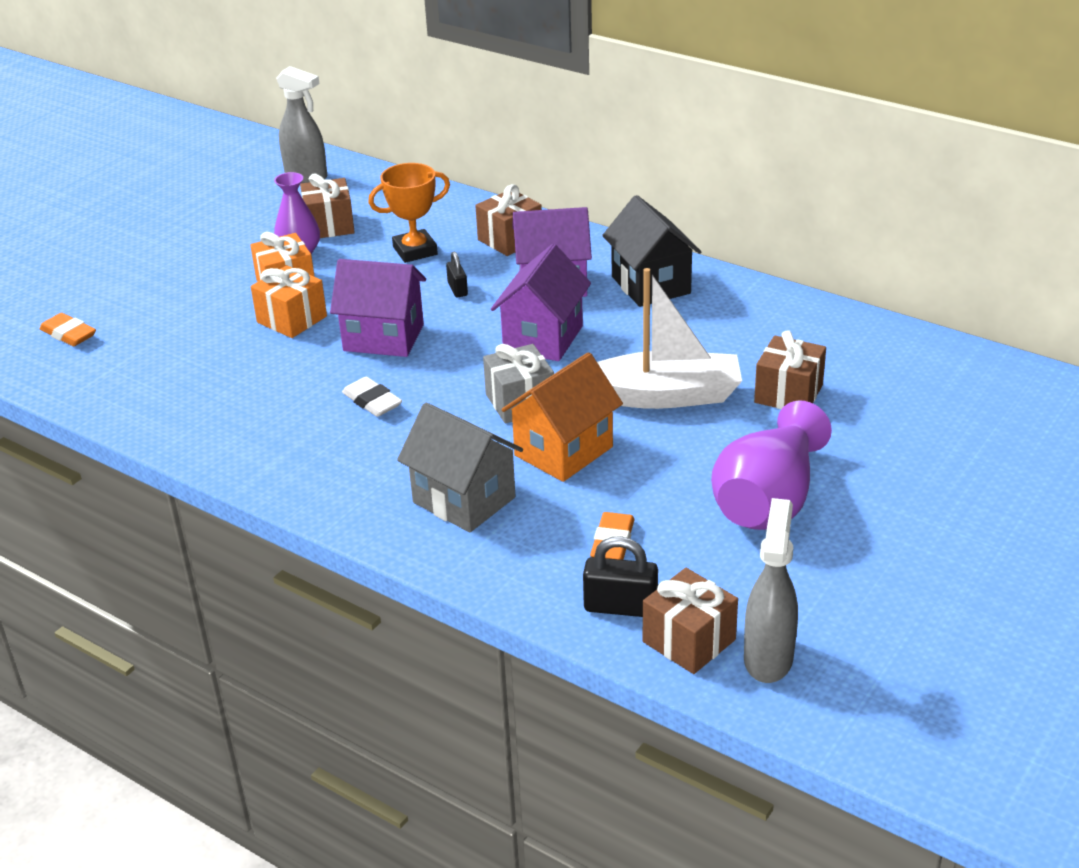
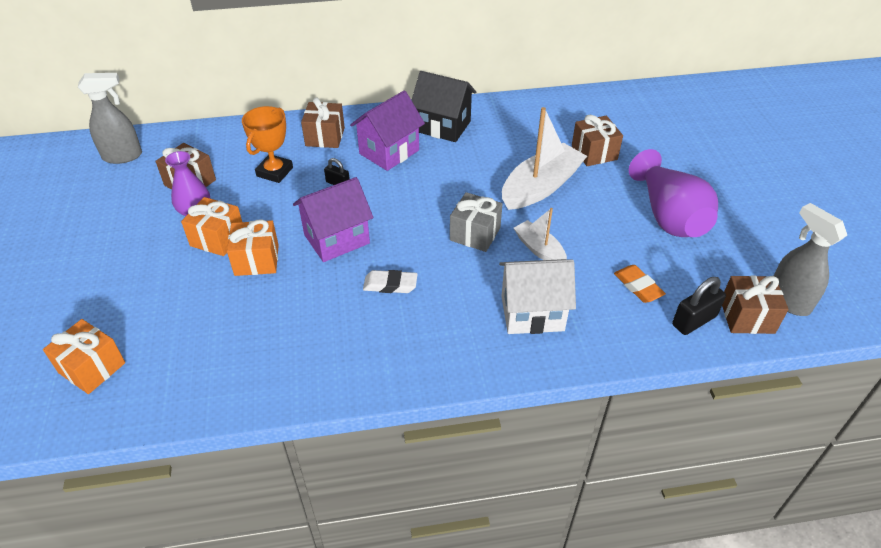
camera: 45 degrees left, 10 degrees up
(68, 334) = (92, 368): orange eraser -> orange gift
(464, 500) = (532, 313): grey house -> white house
(543, 338) = (431, 188): purple house -> none
(563, 451) = (539, 249): orange house -> white boat

